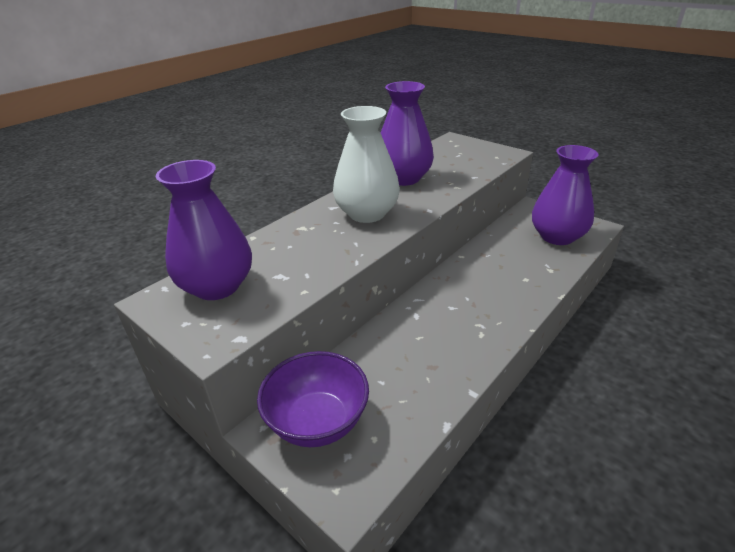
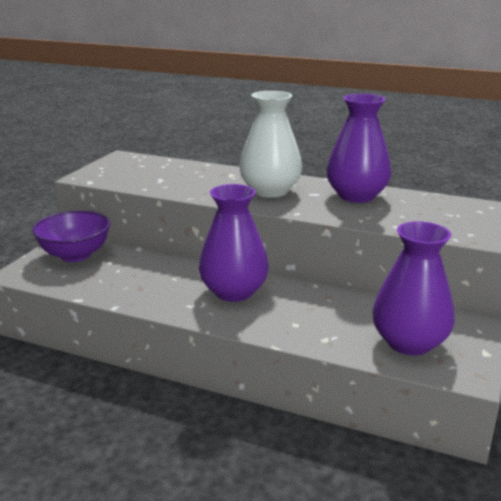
camera: 70 degrees right, 10 degrees down
(217, 286) = (141, 166): purple vase -> purple vase (234, 292)

